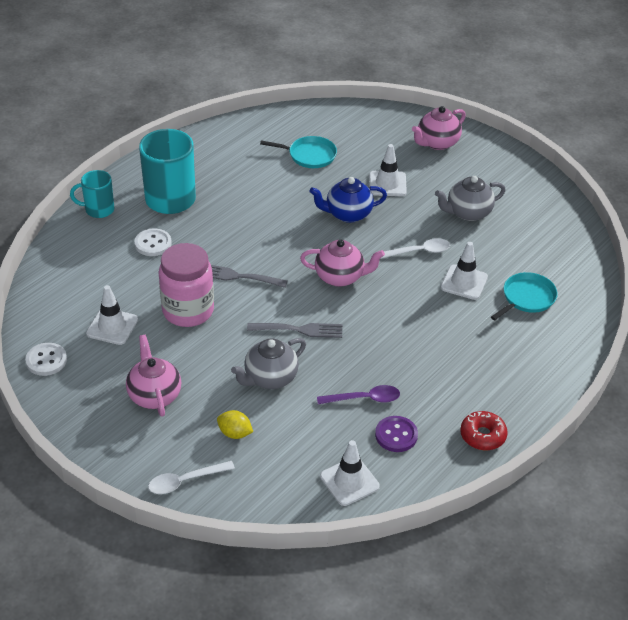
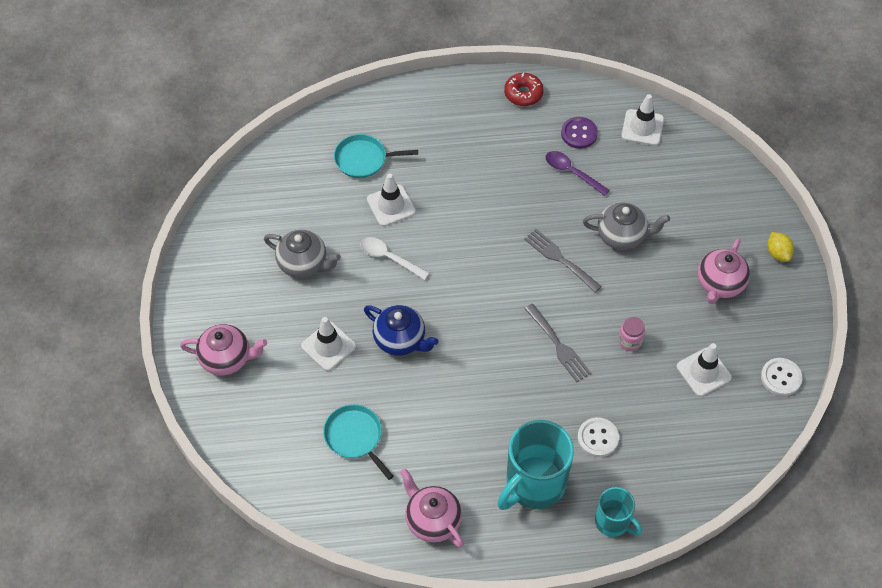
camera: 135 degrees left, 15 degrees up
(185, 481) = (751, 204): white spoon -> none
(188, 311) = (630, 341): pink jar -> pink jar, size x0.45
(235, 433) = (687, 213): yellow lemon -> yellow lemon (778, 253)
(340, 277) = (478, 282): pink teapot -> pink teapot (432, 520)

